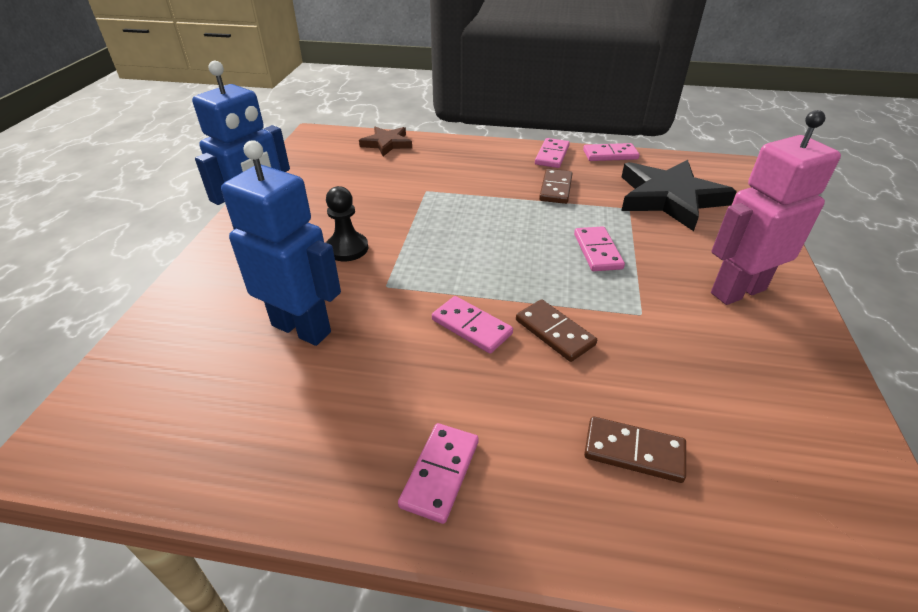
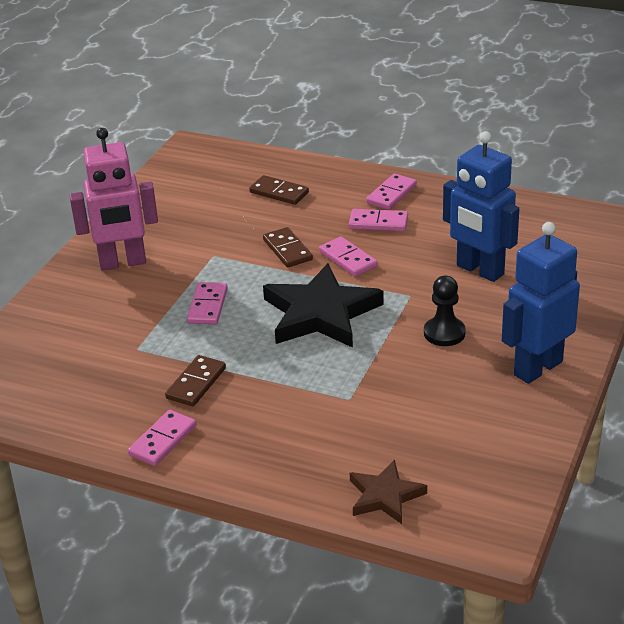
camera: 165 degrees left, 5 degrees down
(610, 155) = (86, 432): pink domino -> pink domino (378, 223)
(669, 198) = (82, 355): black star -> black star (321, 313)

